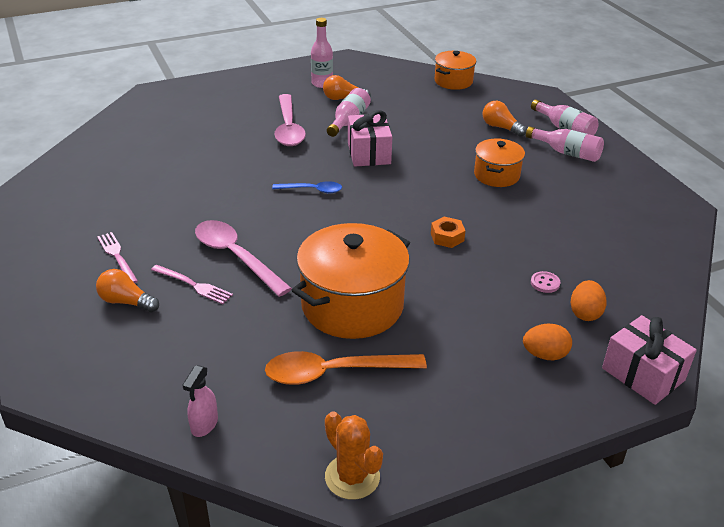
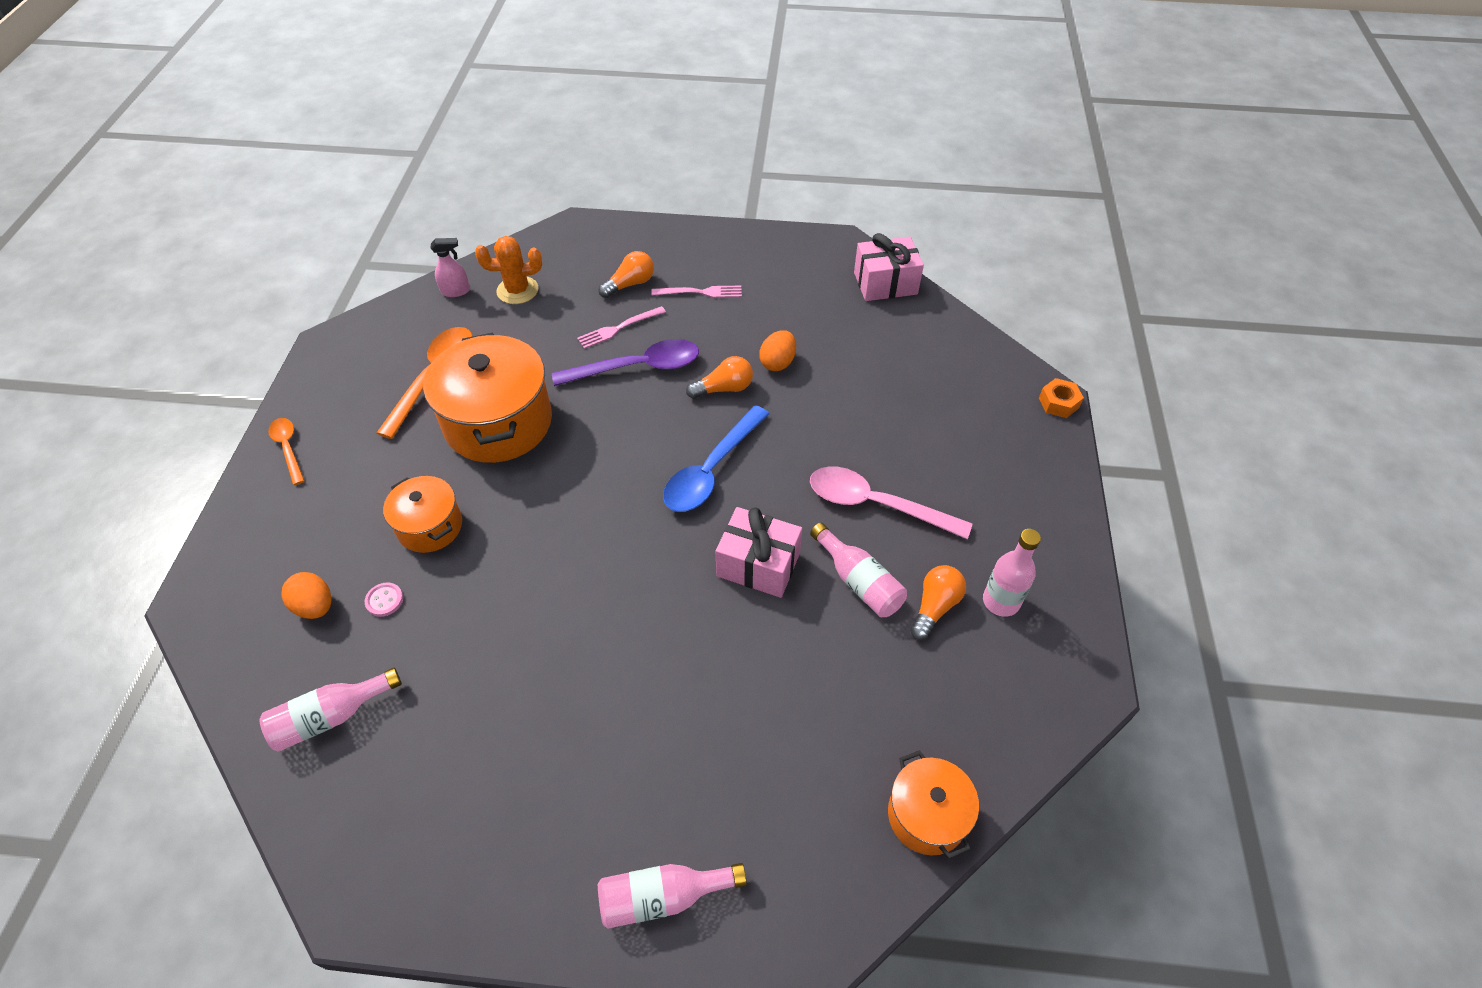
camera: 120 degrees right, 15 degrees up
(204, 425) = (456, 291): pink spray bottle -> pink spray bottle turned 120 degrees clockwise
(235, 256) = (638, 367): pink spoon -> purple spoon
(312, 190) = (711, 470): blue spoon -> blue spoon, size x1.77
(352, 477) = (334, 348): orange cactus -> orange cactus (517, 290)
(447, 237) = (530, 554): orange nut -> orange nut (1058, 403)
(490, 424) = (288, 448): none -> orange spoon
(496, 175) = (608, 690): orange pot -> orange pot (430, 526)
(501, 127) = (726, 787): orange light bulb -> orange light bulb (724, 388)
(545, 355) = (307, 533): orange egg -> orange egg (777, 362)
(567, 153) = (595, 838): pink bottle -> pink bottle (331, 717)
(643, 374) = (209, 597): pink gift -> pink gift (885, 283)

